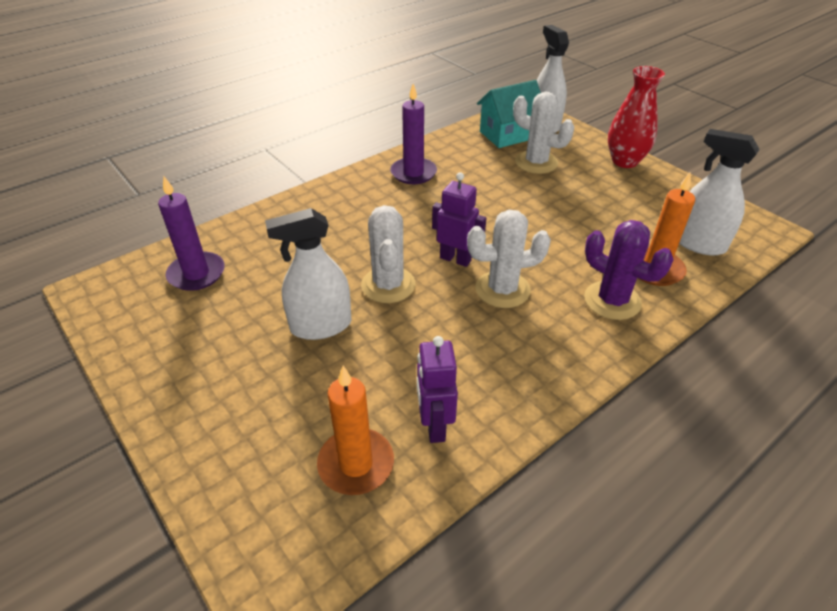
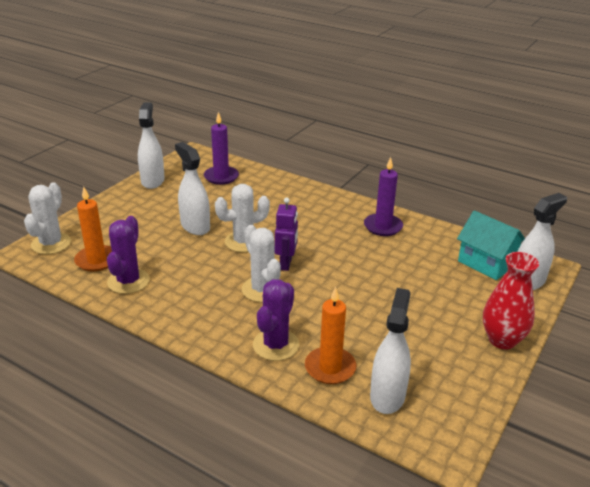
camera: 70 degrees right, 10 degrees down
(141, 355) = (152, 181): none -> white spray bottle
(434, 426) = (128, 281): purple robot -> purple cactus
(536, 162) = (451, 285): white cactus -> white cactus (51, 243)

